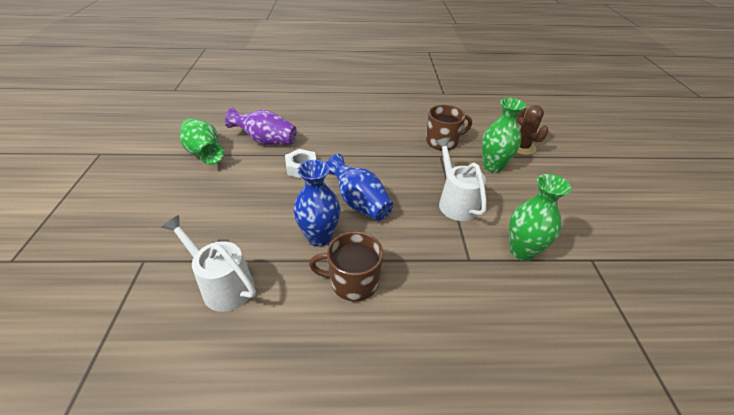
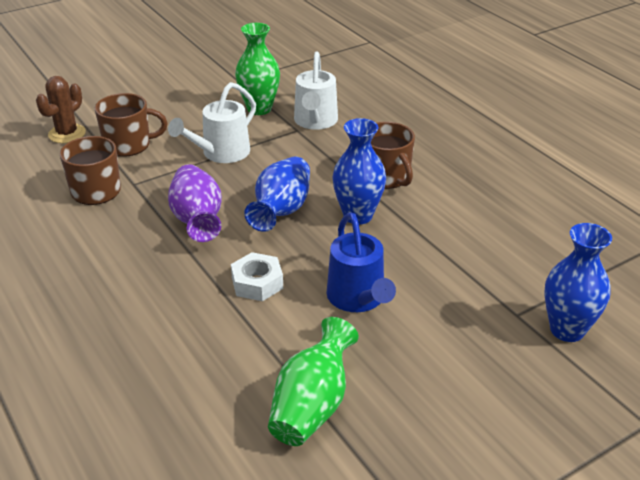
camera: 120 degrees left, 5 degrees down
(99, 277) = (567, 330): none -> blue vase
(222, 285) = (474, 244): white watering can -> white watering can (315, 122)
(245, 198) = (358, 299): none -> blue watering can
(266, 141) = (222, 354): purple vase -> purple vase (197, 220)
(493, 166) = (128, 145): green vase -> brown mug

